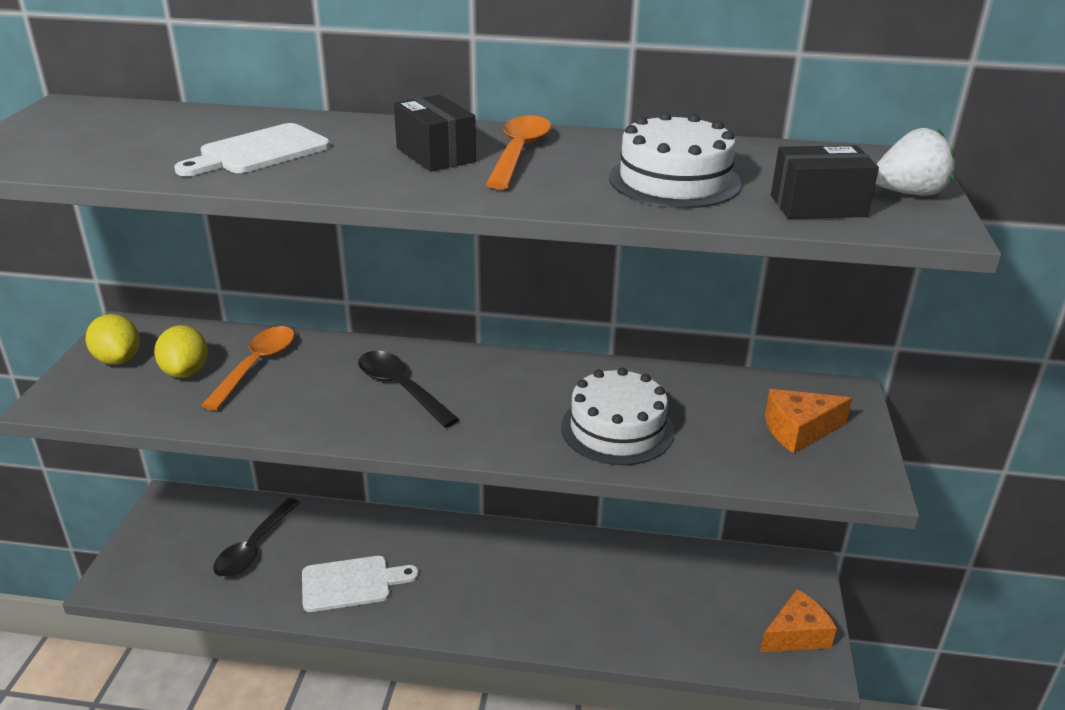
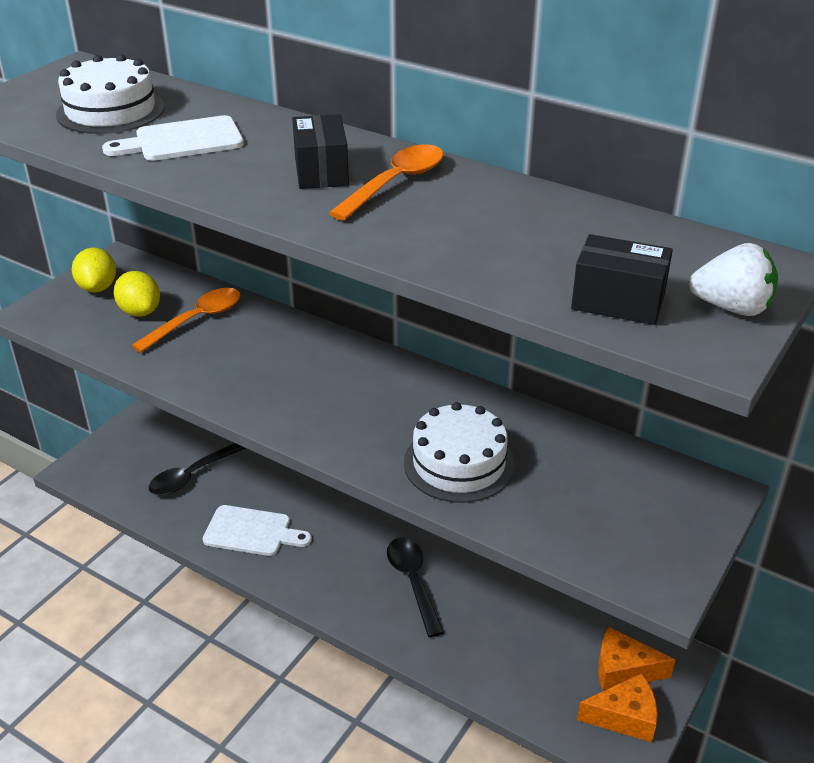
camera: 25 degrees right, 5 degrees up
(186, 372) = (140, 311): yellow lemon -> yellow lemon turned 45 degrees counterclockwise
(400, 388) = (297, 372): black spoon -> black spoon (413, 582)
(674, 180) = (507, 243): white cake -> white cake (110, 111)
(799, 430) = (635, 516): orange cheese -> orange cheese (623, 670)

